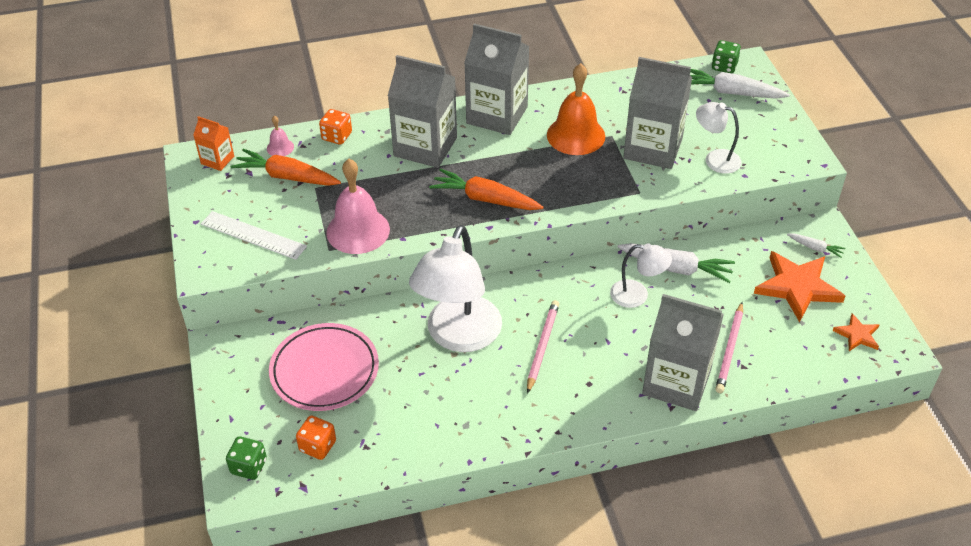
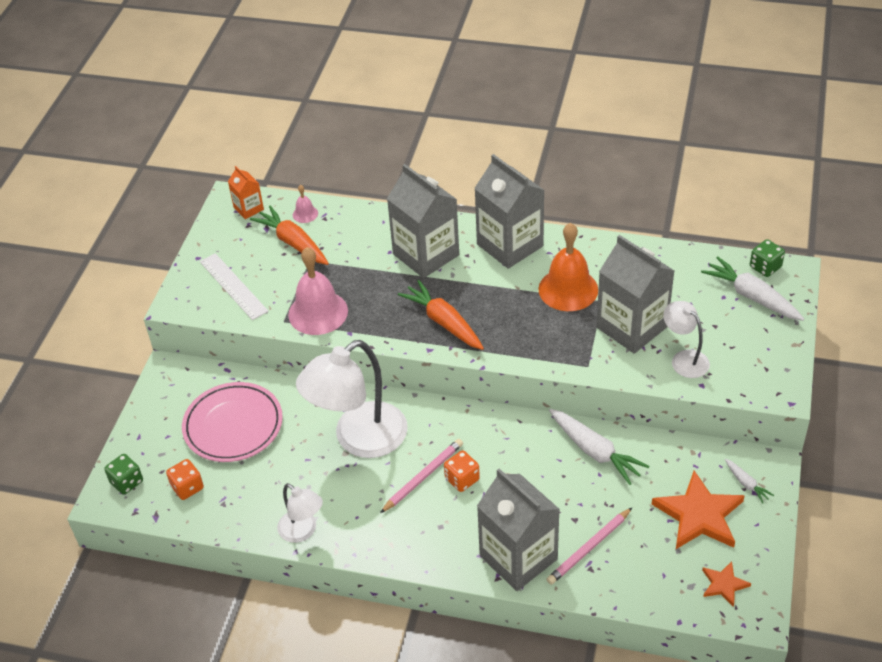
camera: 30 degrees right, 0 degrees up
(337, 136) = (358, 219): orange dice -> orange dice (462, 479)
(637, 295) = (540, 463): white lamp -> white lamp (303, 531)

